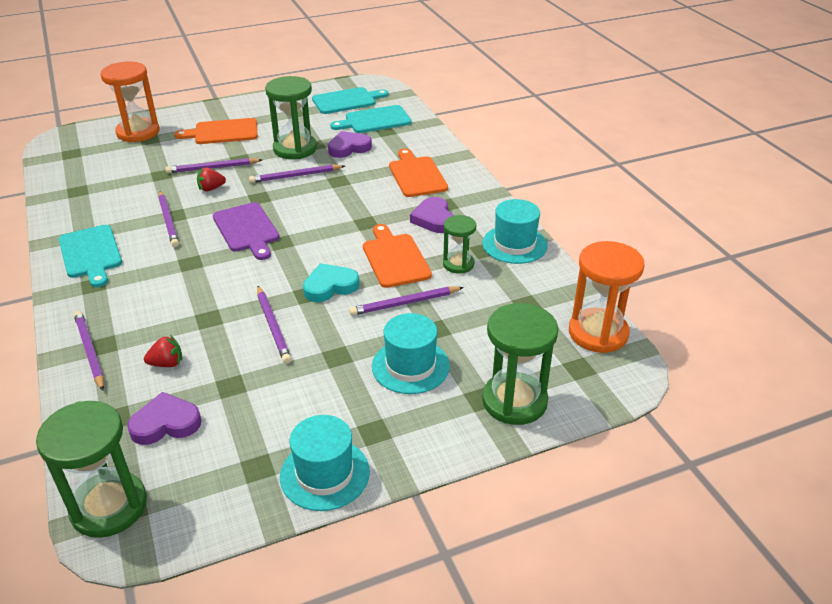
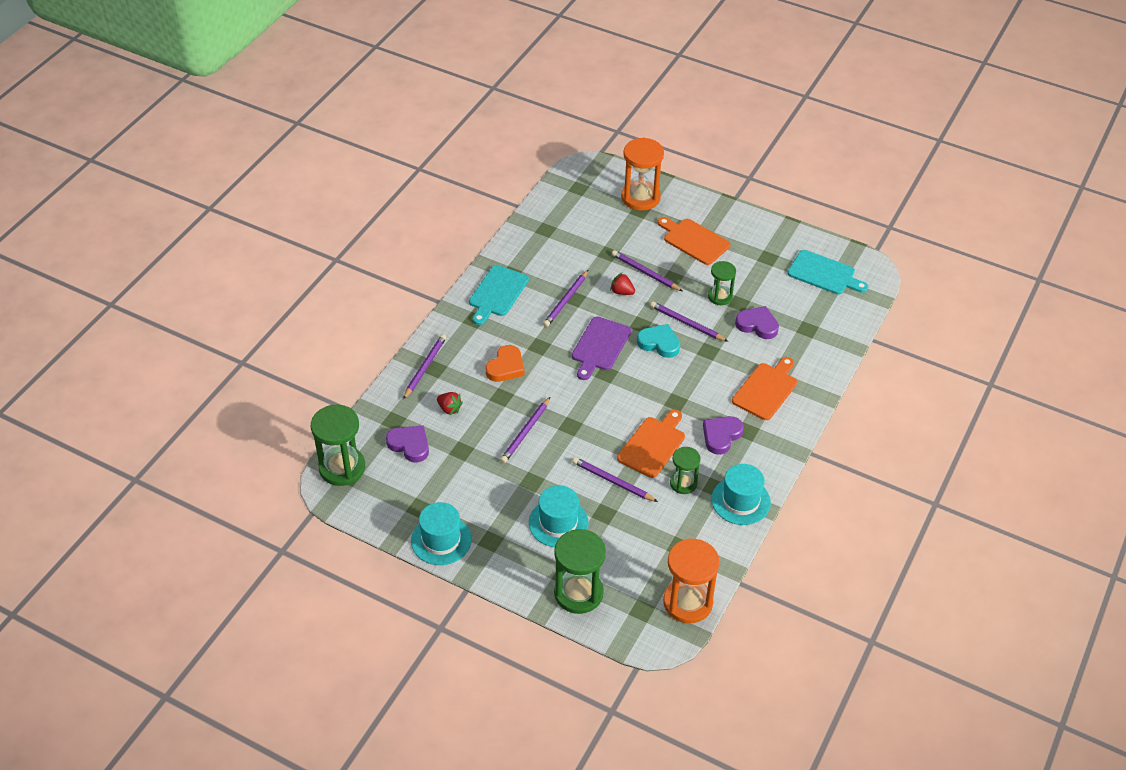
camera: 50 degrees right, 10 degrees up
(179, 296) = (506, 367): none -> orange heart
(295, 149) = (720, 296): green hourglass -> green hourglass, size x0.59
(330, 286) = (589, 432): turquoise heart -> turquoise heart (659, 343)
(375, 120) = (815, 312): turquoise cutting board -> none

